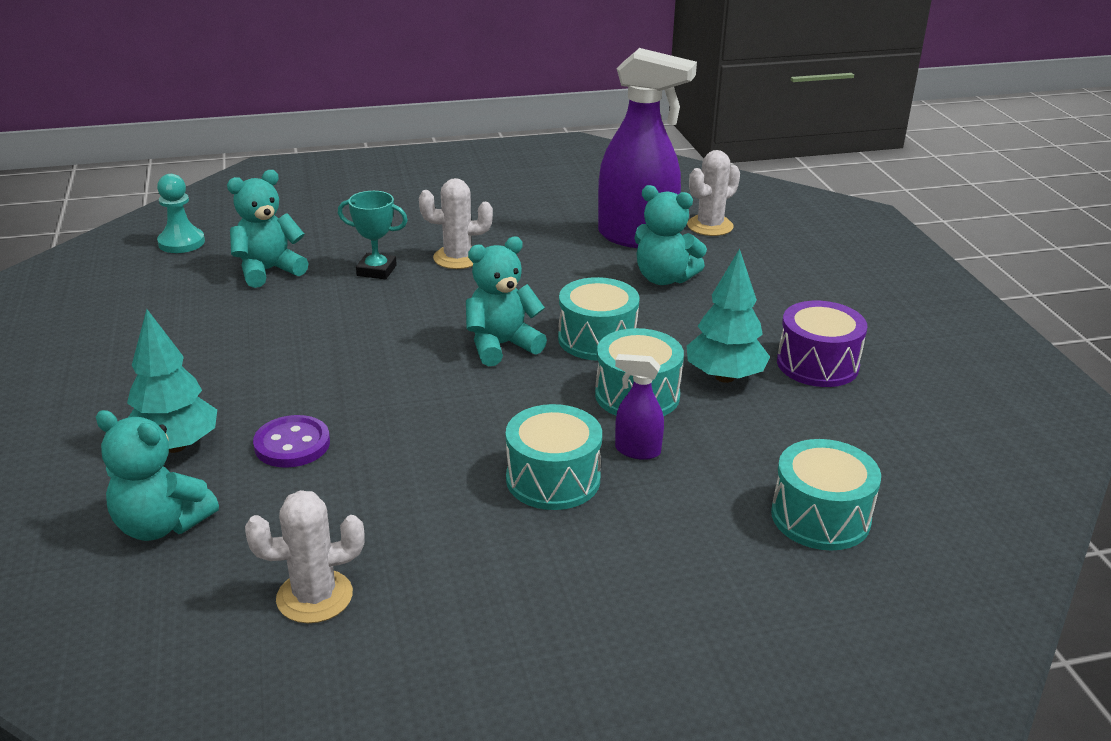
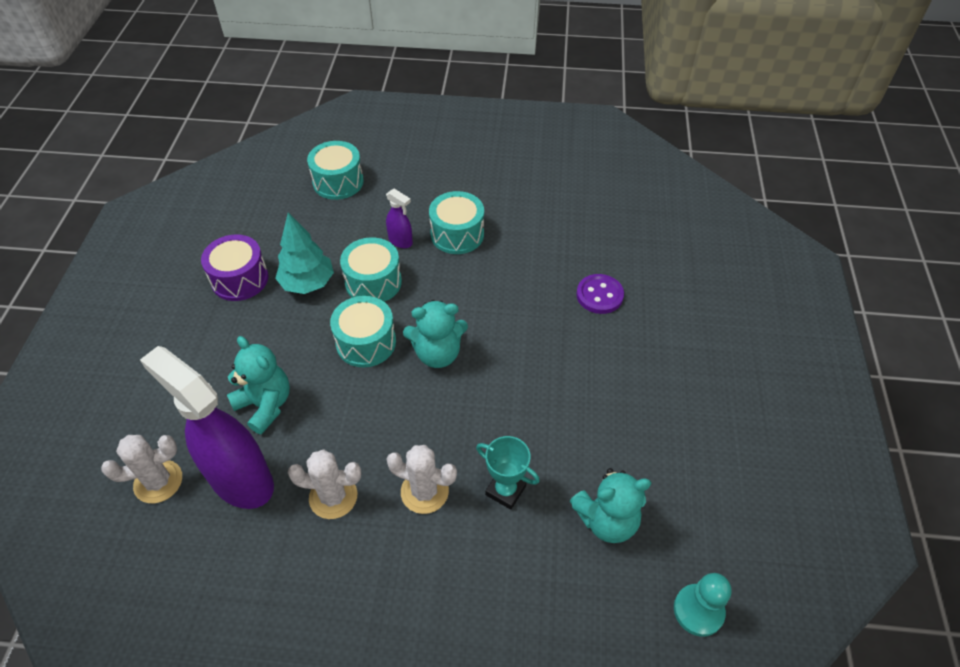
camera: 160 degrees left, 20 degrees up
(161, 525) = (673, 256): turquoise teddy bear -> none
(175, 446) = (672, 312): turquoise tree -> none
(314, 597) = (595, 199): white cactus -> white cactus (333, 497)

